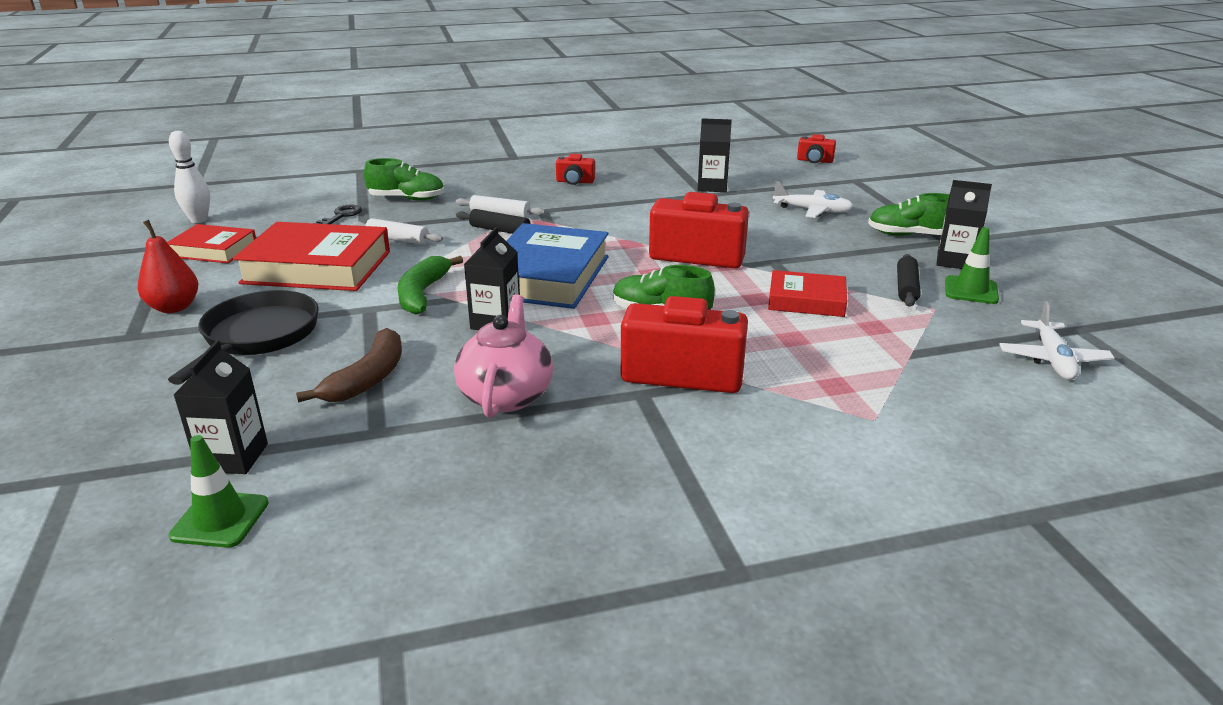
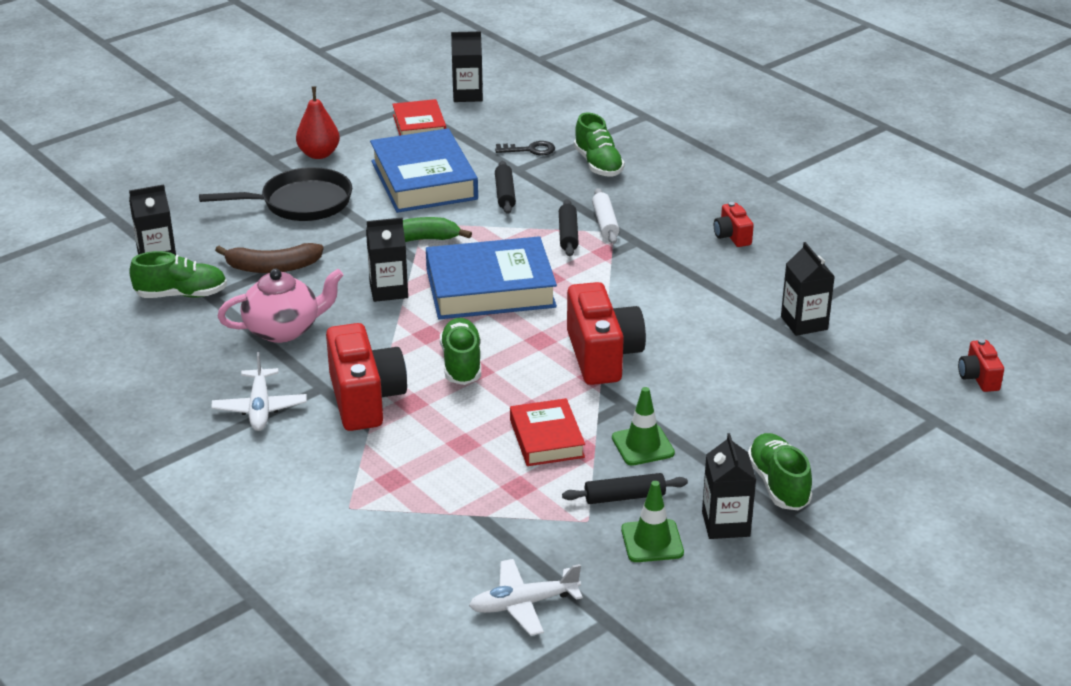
camera: 65 degrees right, 5 degrees up
(199, 220) = (467, 95): white bowling pin -> black carton
(220, 519) = (99, 279): green traffic cone -> green traffic cone (643, 445)
(317, 267) = (424, 180): red book -> blue book
(348, 453) = (181, 295): none -> green shoe
(398, 239) = (505, 194): white rolling pin -> black rolling pin
(813, 211) = (793, 405): white plane -> white plane (260, 408)

